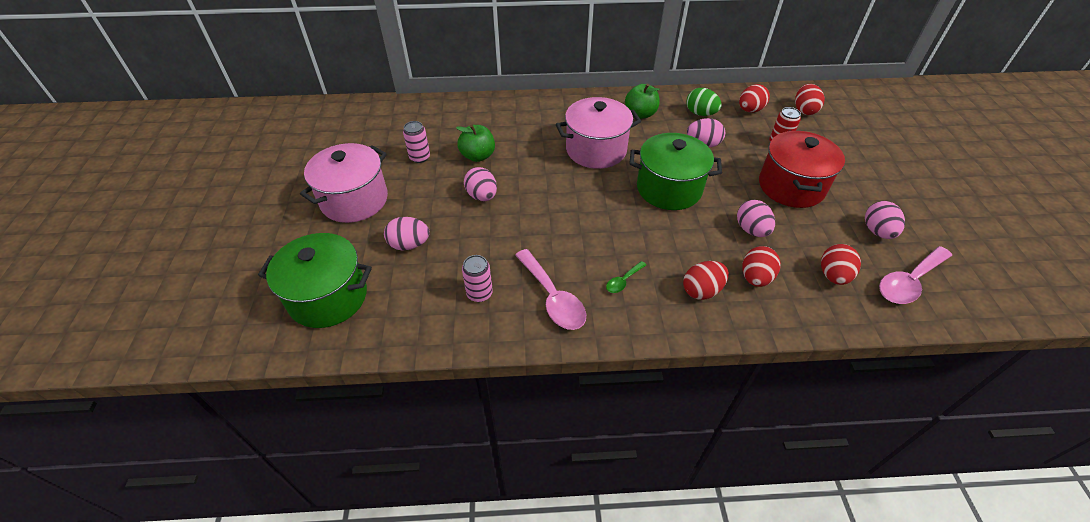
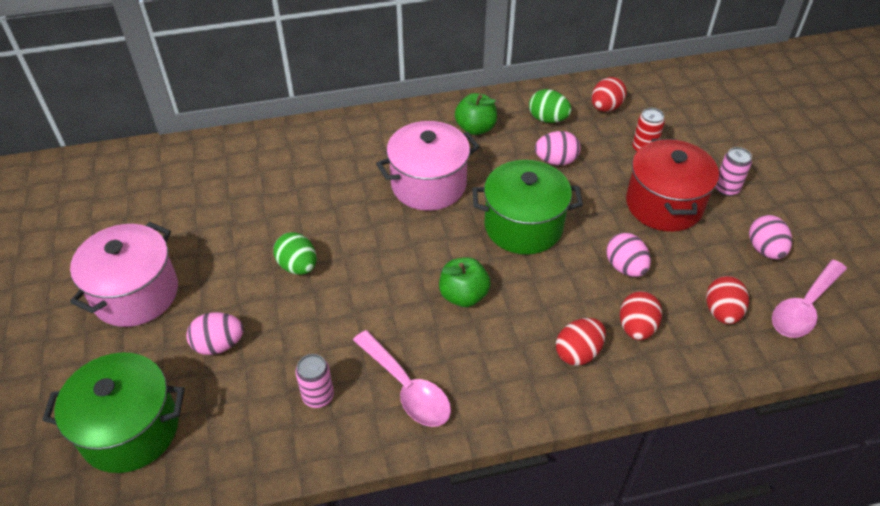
camera: 10 degrees left, 0 degrees up
(420, 157) = (208, 223): pink can -> pink can (726, 188)
(478, 156) = (283, 211): green apple -> green apple (463, 295)
(482, 196) = (298, 266): pink egg -> green egg
(623, 281) = (486, 354): green spoon -> none
(804, 110) = (669, 100): red egg -> none

